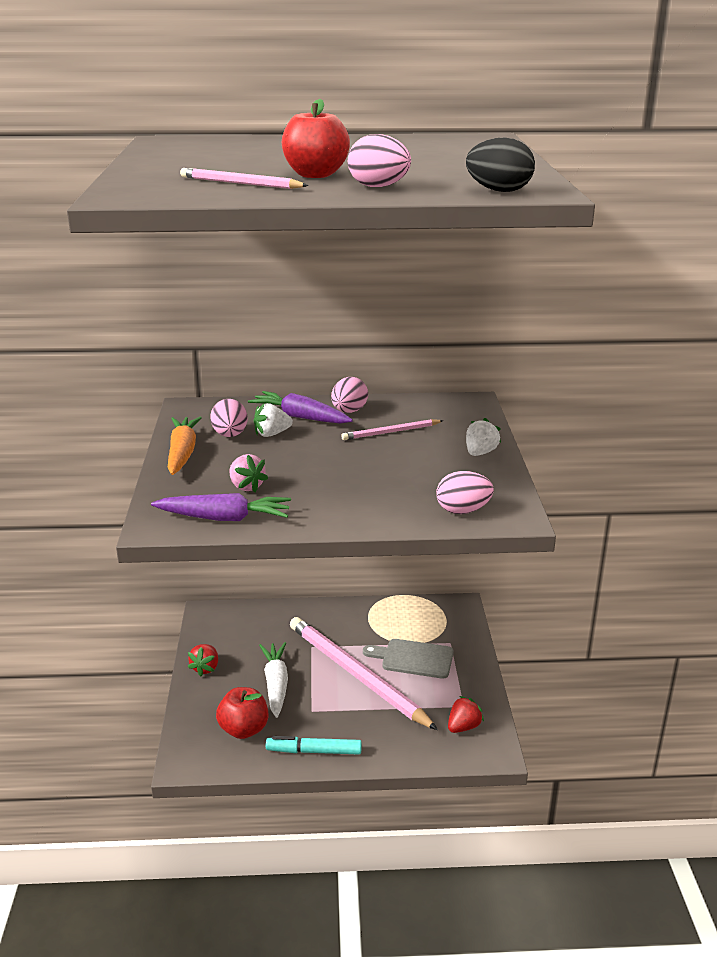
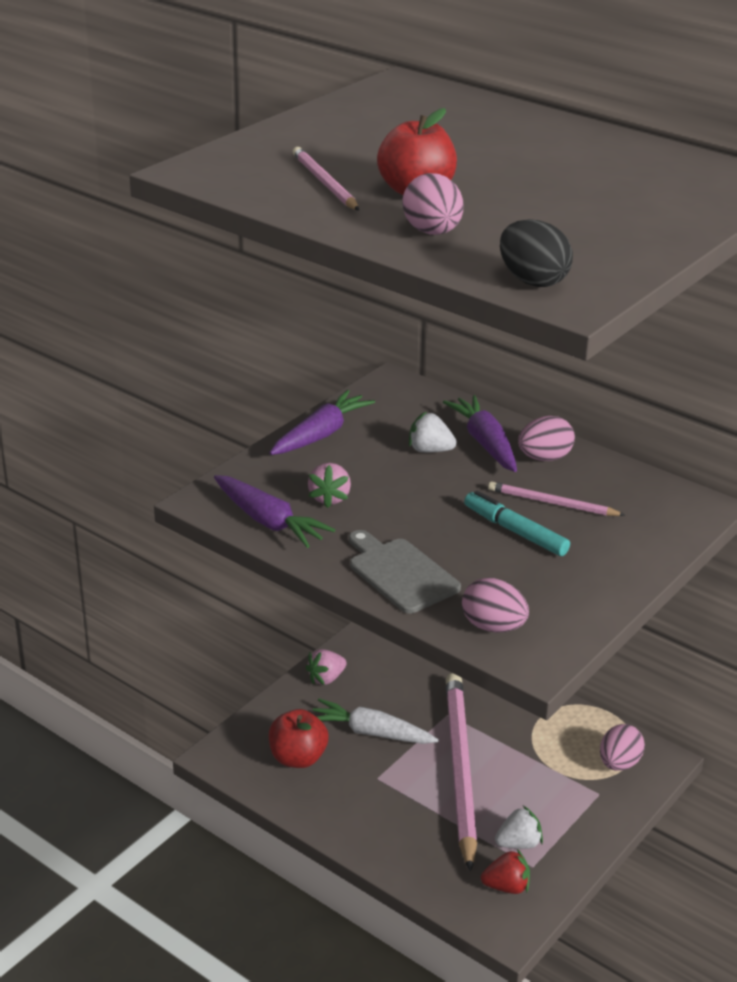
camera: 40 degrees right, 5 degrees up
(182, 453) = (320, 435): orange carrot -> purple carrot
(205, 668) = (326, 678): red strawberry -> pink strawberry
(230, 435) = (389, 433): pink egg -> pink egg (619, 763)
(276, 685) = (372, 732): white carrot -> white carrot turned 105 degrees counterclockwise
(314, 751) = (337, 817): turquoise marker -> turquoise marker (515, 531)
(413, 658) = (538, 787): grey cutting board -> grey cutting board (400, 573)
(480, 453) = (611, 572): white strawberry -> white strawberry (518, 843)

